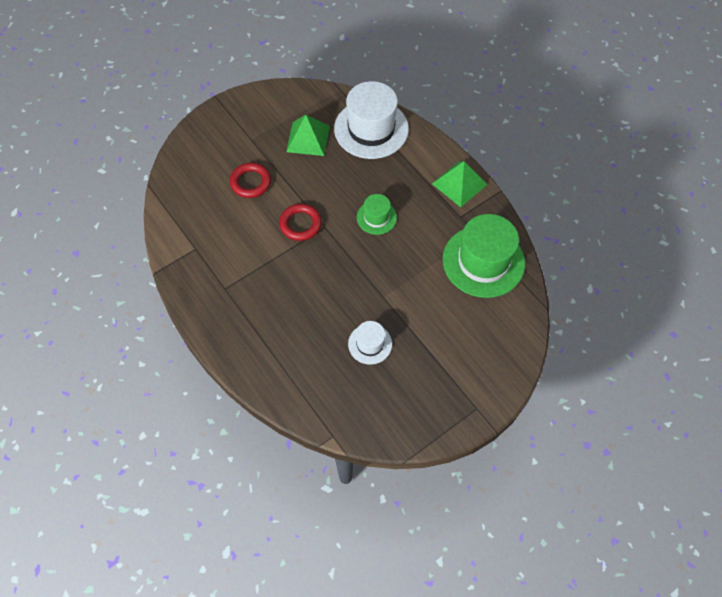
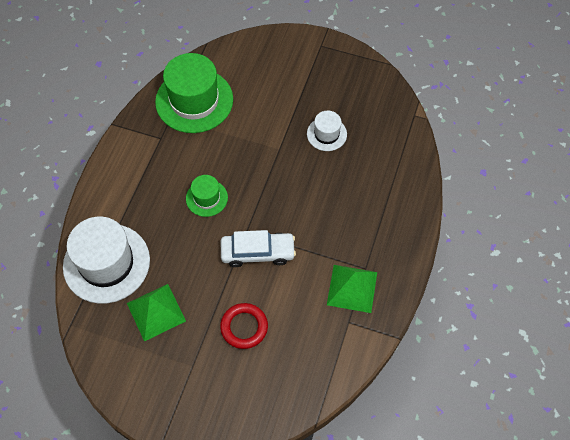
camera: 125 degrees left, 0 degrees up
(300, 224) = (258, 252): red ring -> white car
(459, 184) = (125, 156): green pyramid -> green pyramid (352, 288)

